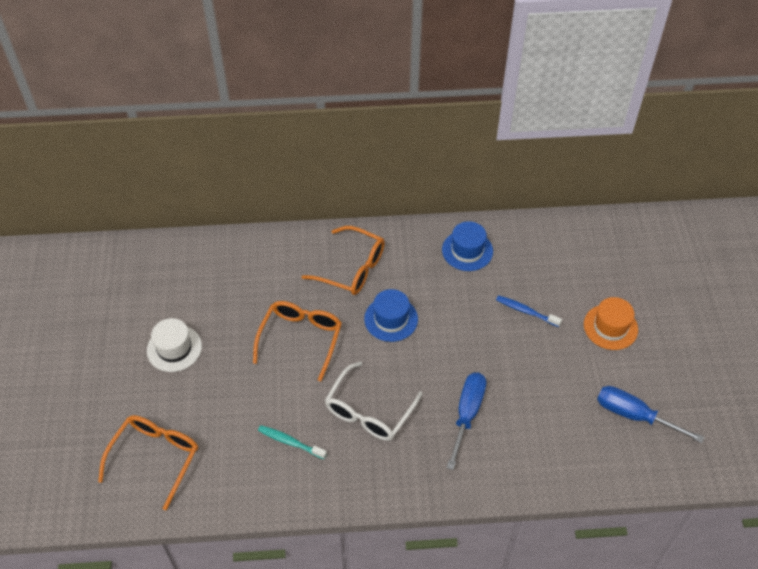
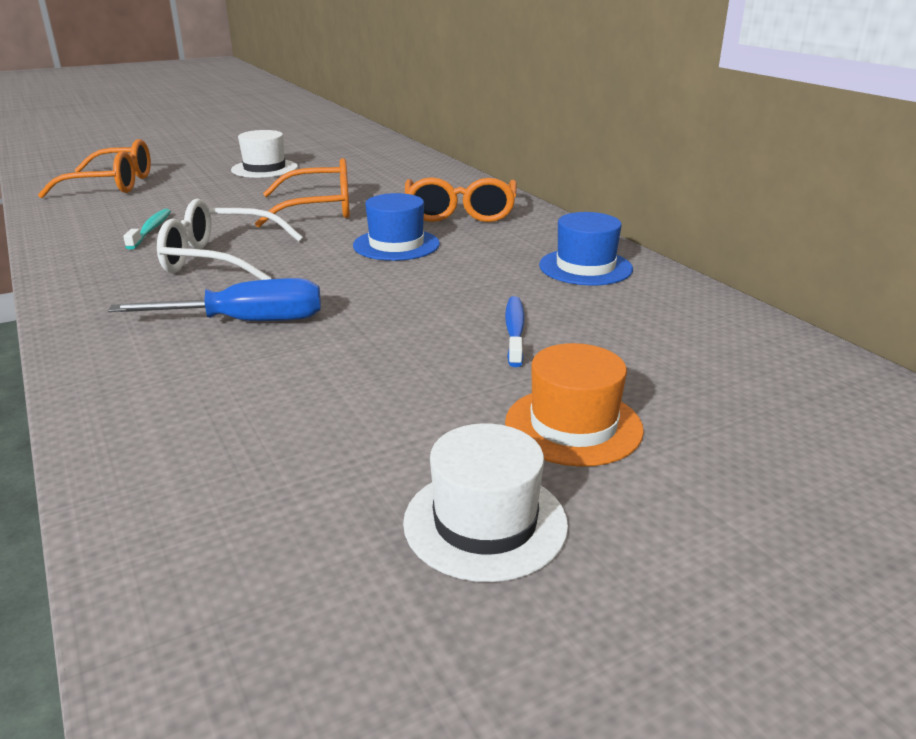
camera: 65 degrees right, 25 degrees down
(634, 415) = (338, 508): blue screwdriver -> none
(656, 377) = (485, 522): none -> white hat

